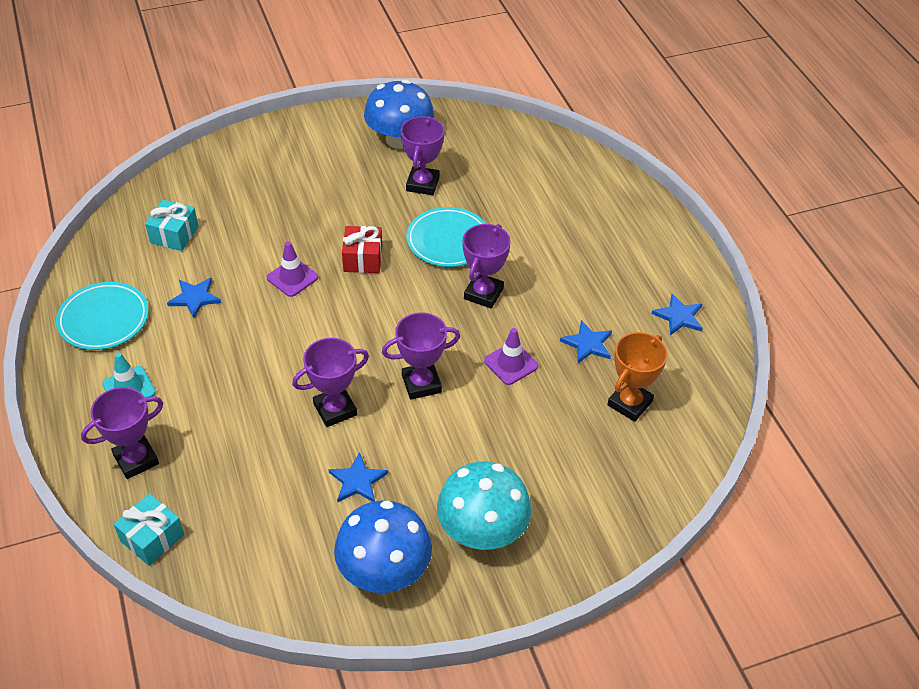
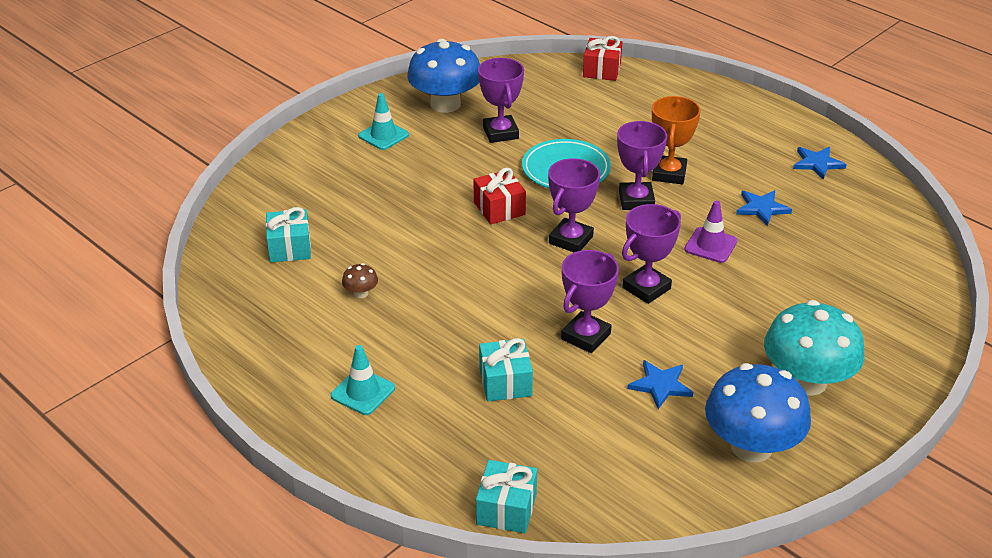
camera: 25 degrees left, 10 degrees down
(104, 319) = (280, 343): turquoise plate -> none
(136, 459) = (427, 449): purple trophy -> purple trophy (571, 240)
(195, 298) = (361, 293): blue star -> brown mushroom
(239, 425) = (505, 382): none -> turquoise gift
(292, 277) = (444, 245): purple traffic cone -> none
(326, 153) = (383, 135): none -> turquoise traffic cone
(561, 149) = (601, 70): none -> red gift
(629, 403) = (838, 240): orange trophy -> orange trophy (669, 174)

